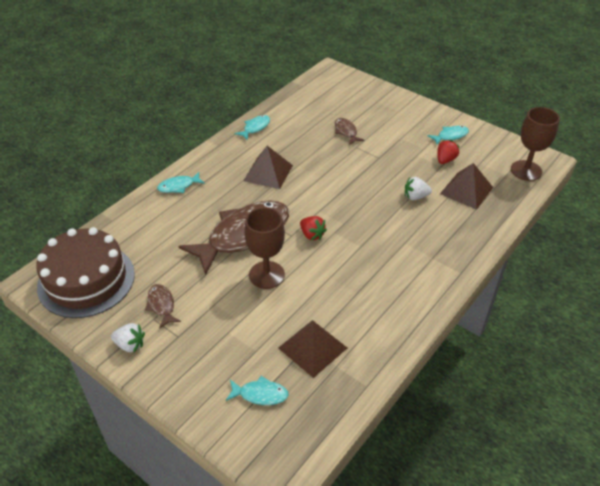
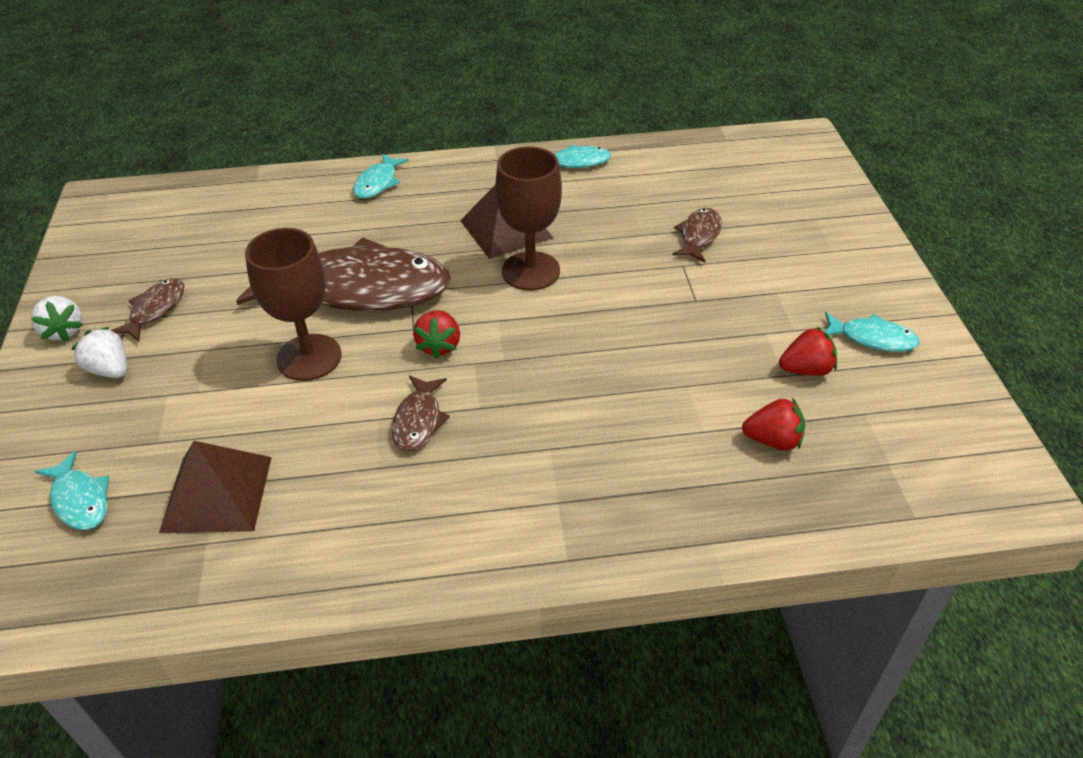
camera: 45 degrees right, 0 degrees up
(86, 280) = (136, 229): brown cake -> none
(178, 186) = (378, 183): turquoise fish -> turquoise fish turned 90 degrees counterclockwise
(346, 266) = (418, 420): none -> brown fish
(415, 197) = (668, 393): white strawberry -> white strawberry (110, 370)
(466, 190) = (773, 440): brown pyramid -> red strawberry
(526, 170) = (944, 482): brown goblet -> brown goblet (531, 271)

